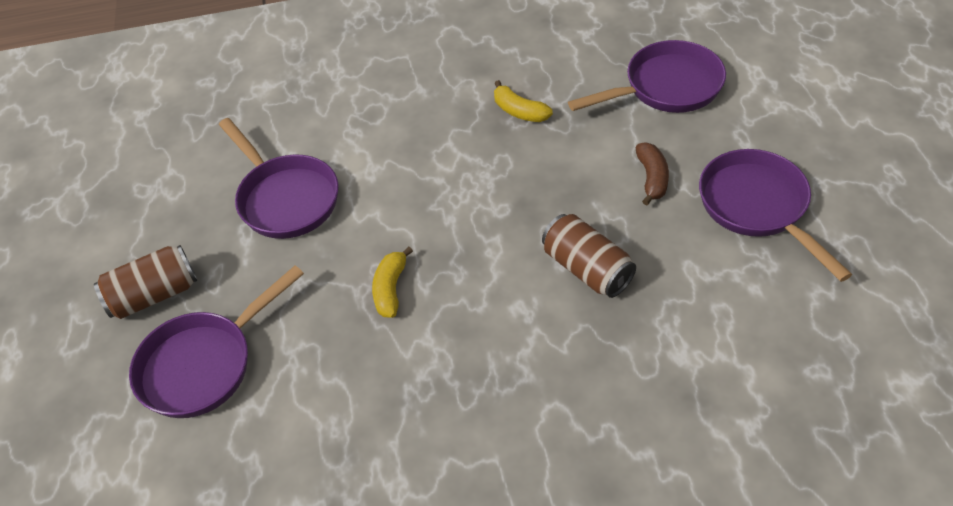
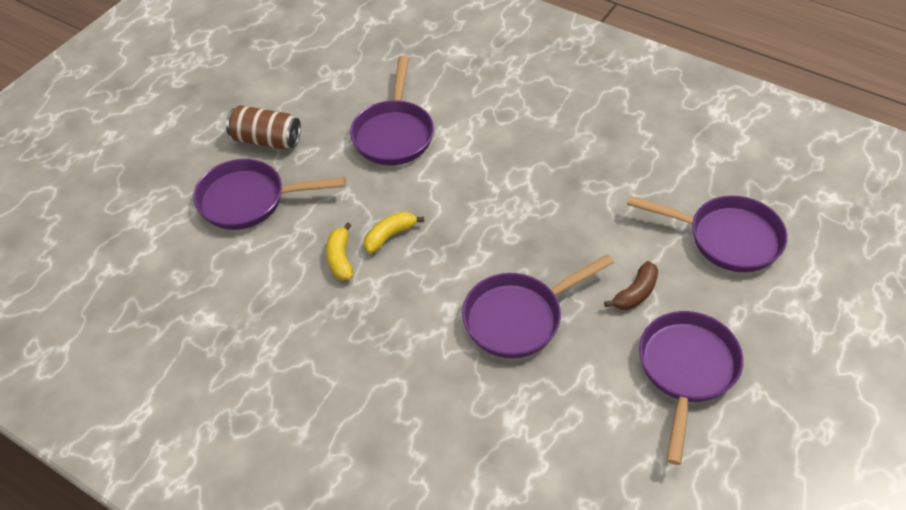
camera: 40 degrees right, 0 degrees up
(519, 111) = (600, 181): yellow banana -> yellow banana (340, 259)
(587, 269) = (519, 317): brown can -> purple pan

